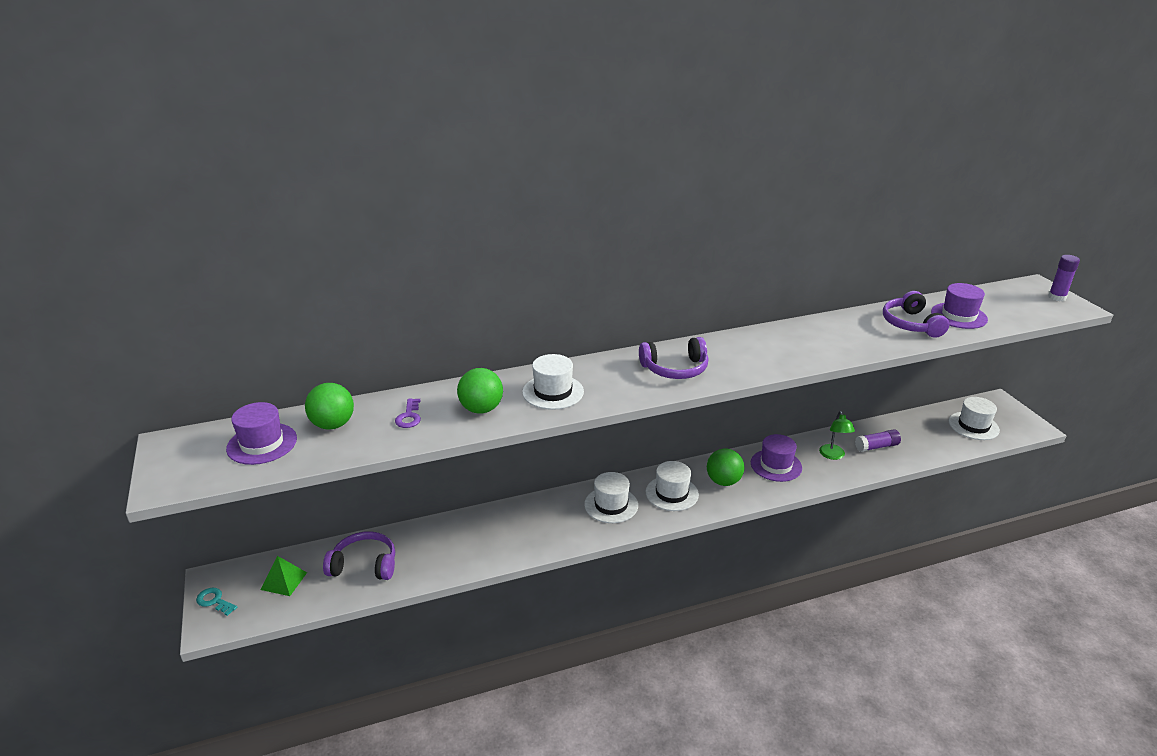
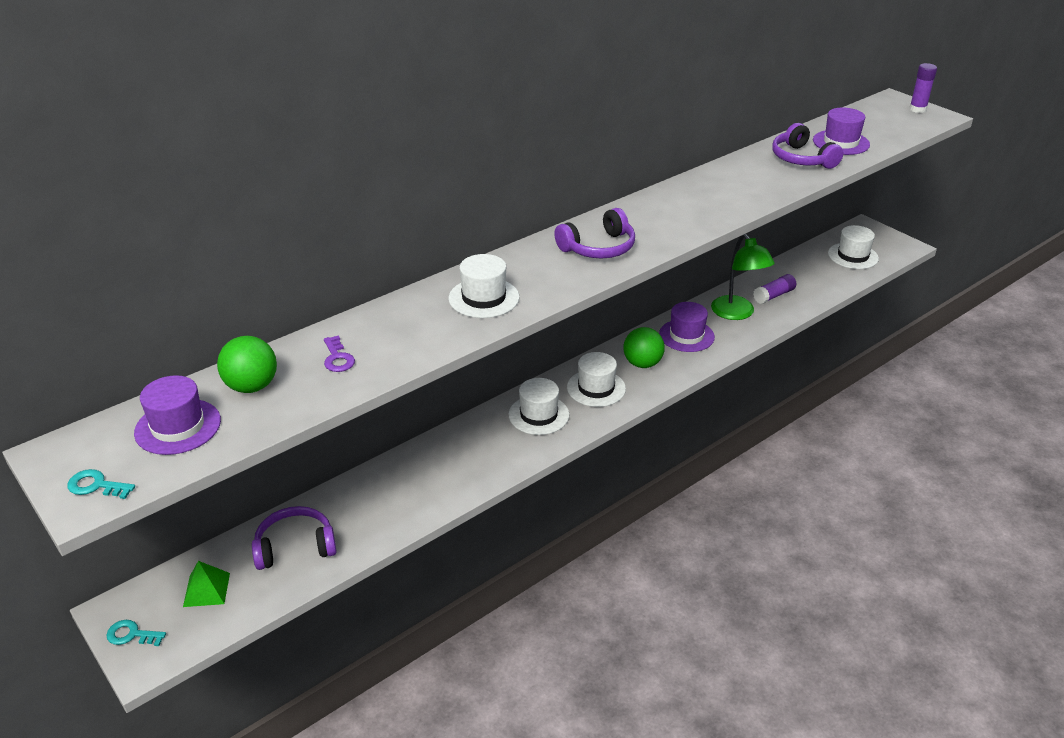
camera: 20 degrees left, 5 degrees up
(179, 475) = (96, 486): none -> turquoise key
(481, 409) = (416, 333): green ball -> none
(833, 455) = (737, 313): green lamp -> green lamp, size x1.60

